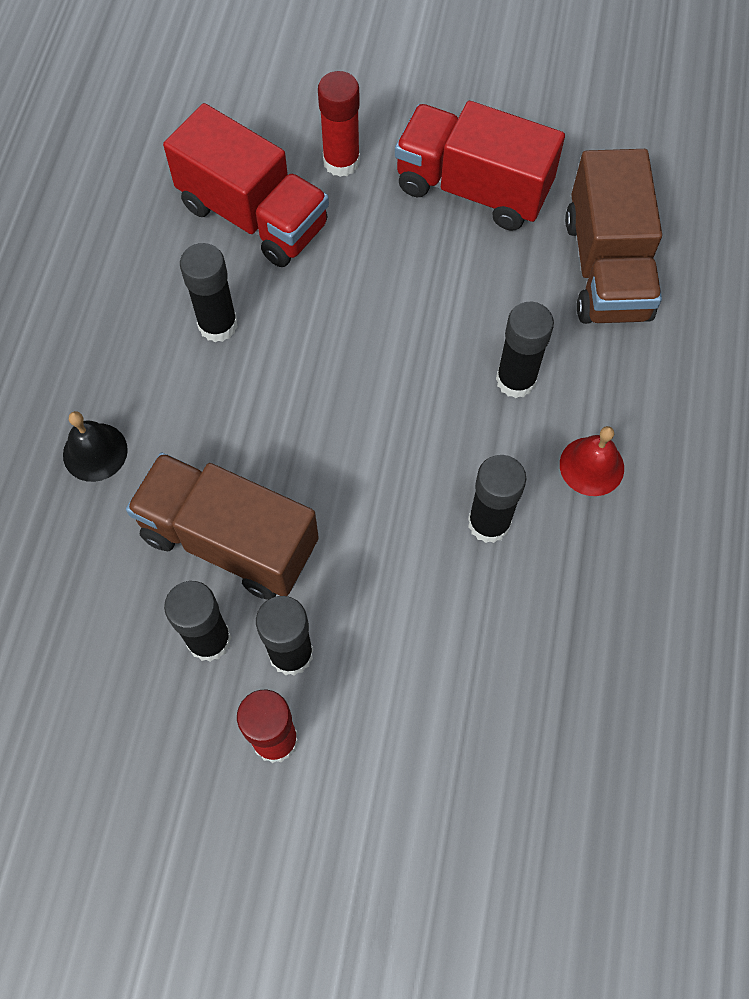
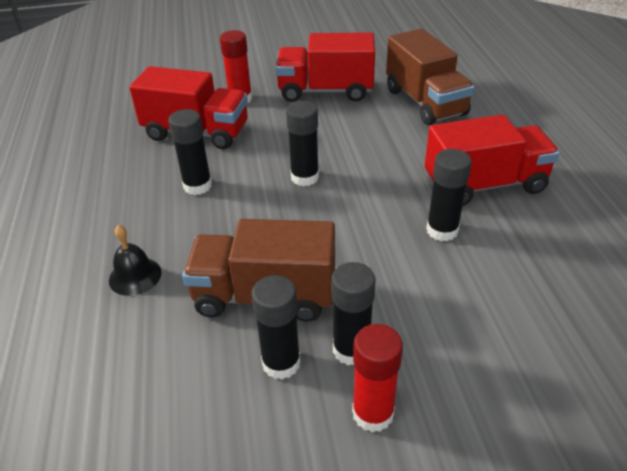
camera: 20 degrees left, 25 degrees down
(516, 380) = (408, 160): black glue stick -> black glue stick (305, 177)
(591, 466) = (484, 185): red bell -> red truck

